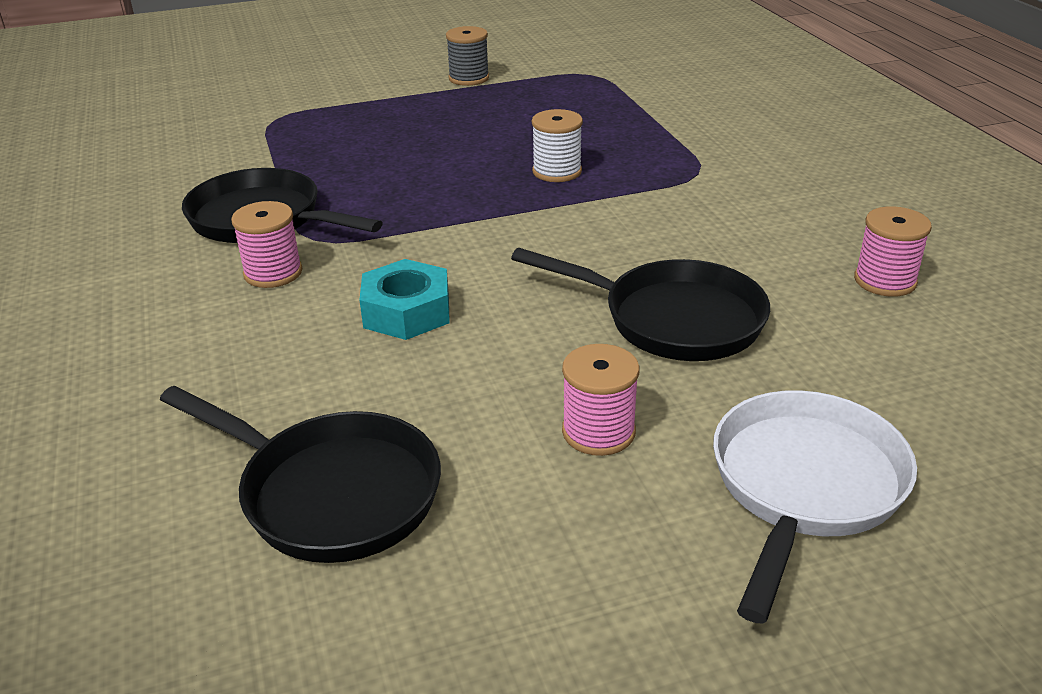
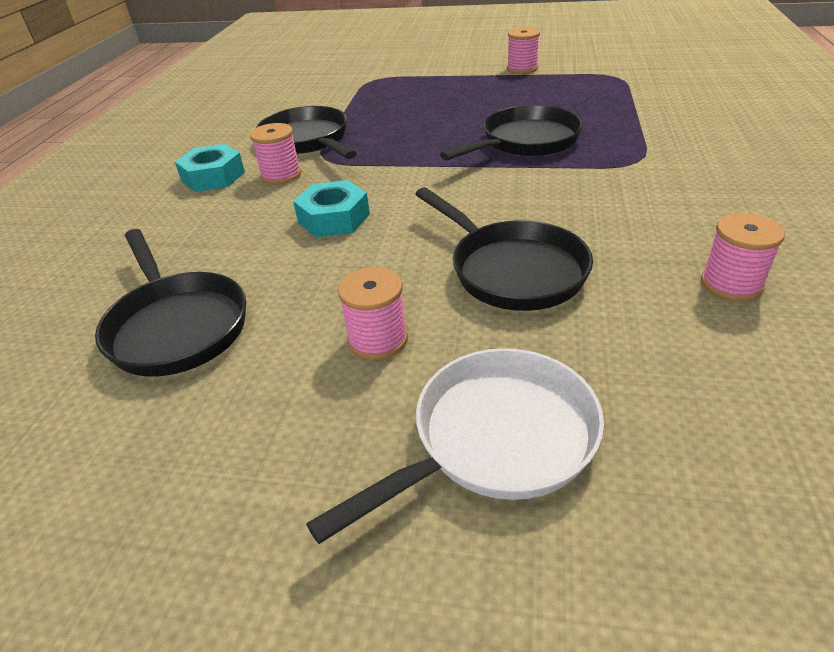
camera: 30 degrees right, 5 degrees up
(168, 296) = (213, 177): none -> turquoise nut
(469, 78) = (522, 69): grey spool -> pink spool
(557, 171) = (525, 142): white spool -> black pan

